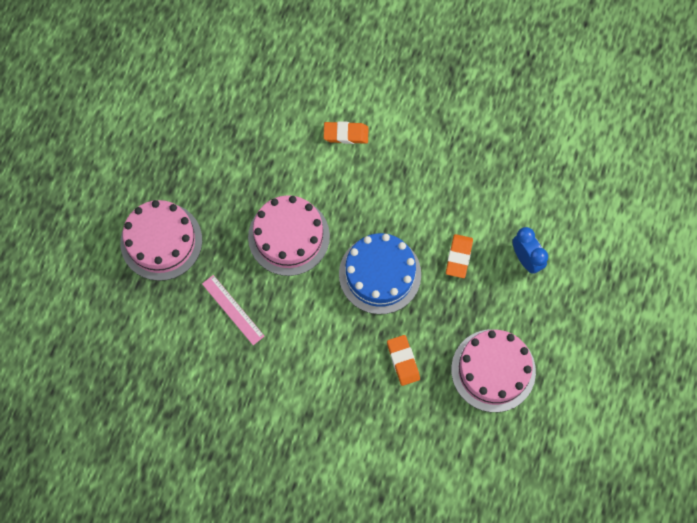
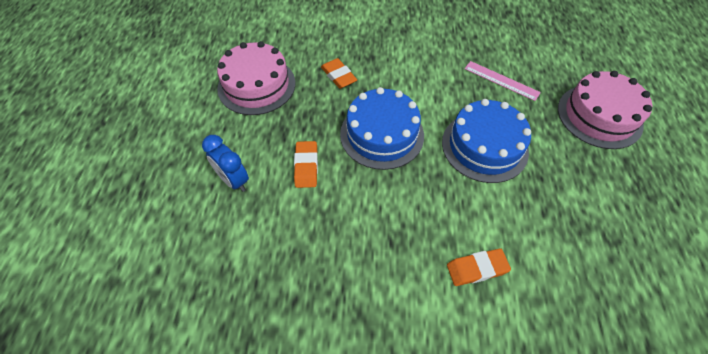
camera: 165 degrees right, 15 degrees down
(289, 236) = (484, 146): pink cake -> blue cake

